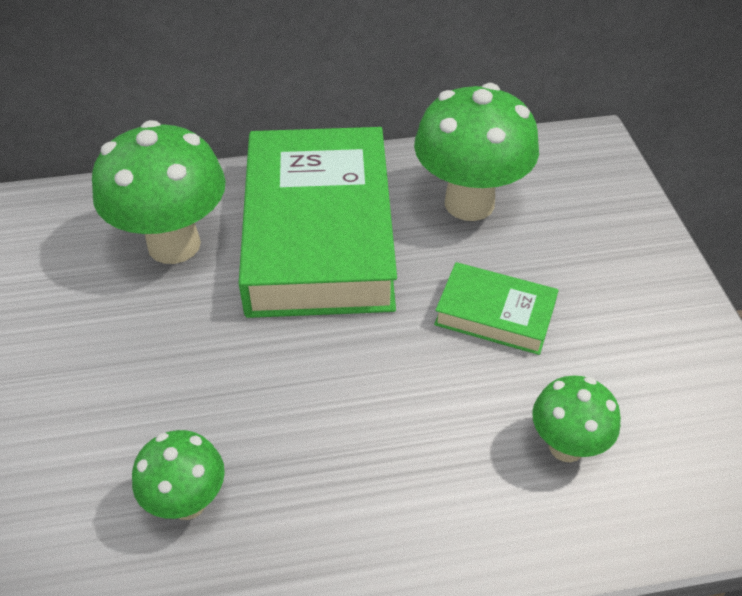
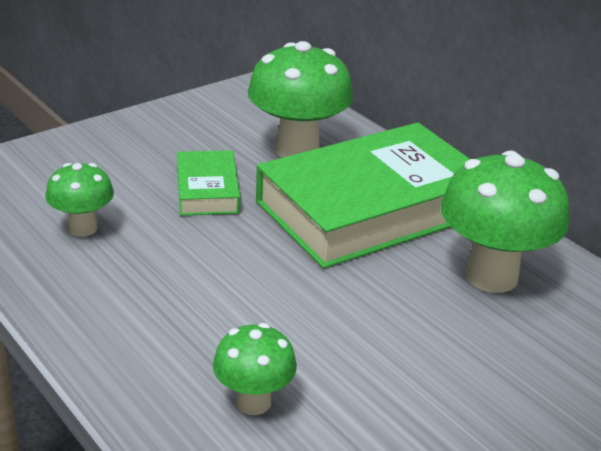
camera: 60 degrees right, 15 degrees down
(495, 314) = (369, 325): green book -> green book (207, 190)

